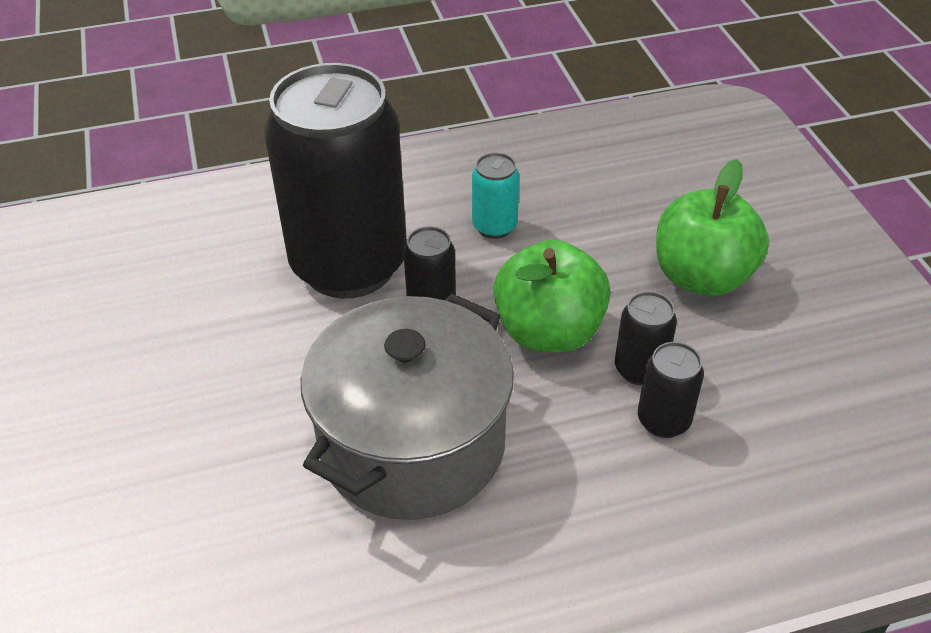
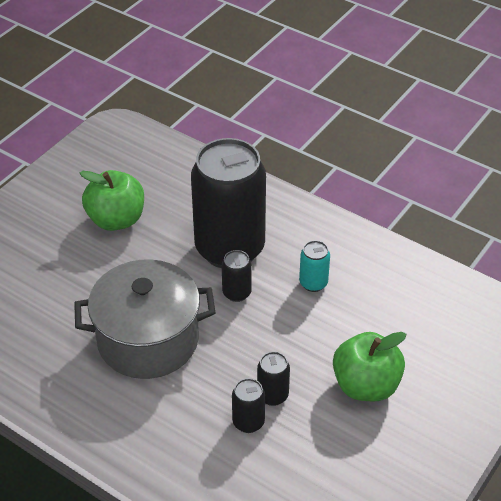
camera: 50 degrees right, 0 degrees up
(548, 331) = (262, 346): green apple -> green apple (116, 220)

